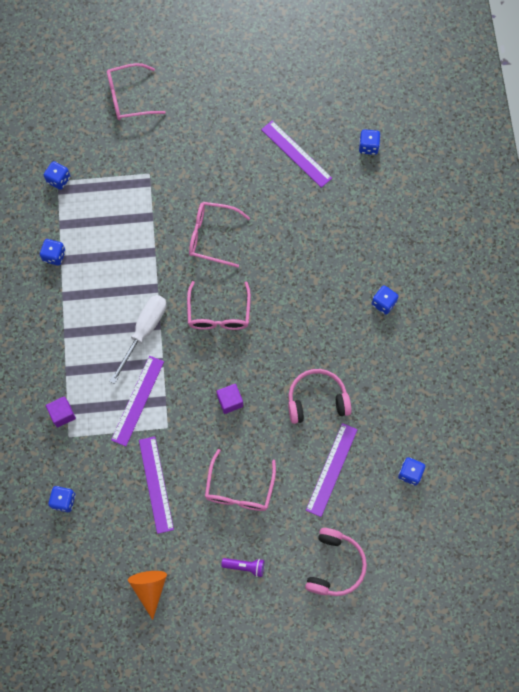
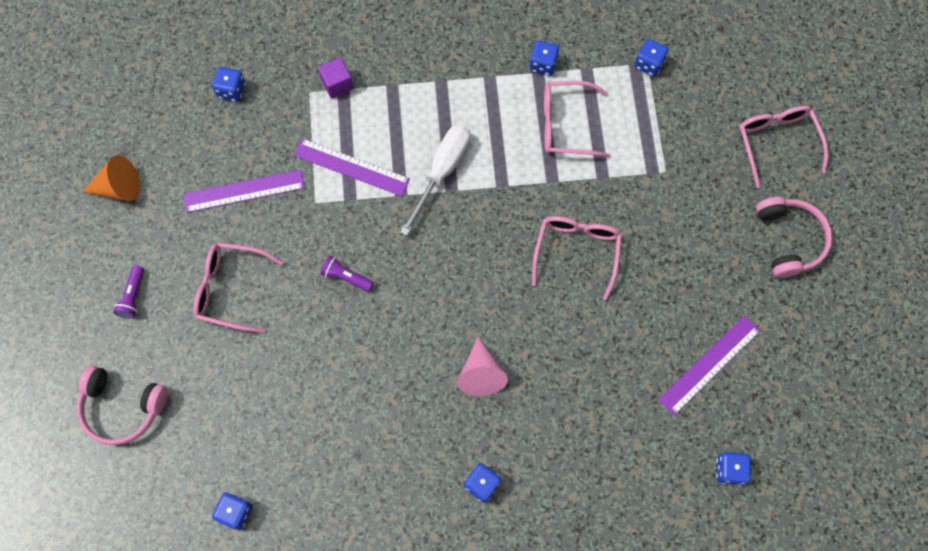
camera: 90 degrees right, 0 degrees up
(144, 331) = (442, 172): white screwdriver -> white screwdriver turned 90 degrees counterclockwise
(219, 313) = (466, 262): pink glasses -> pink glasses (565, 125)
(230, 401) = (346, 277): purple cube -> purple flashlight
(304, 303) = (481, 373): none -> pink cone
(317, 399) = (344, 388): pink headphones -> pink headphones (789, 240)
(331, 469) = (248, 405): purple ruler -> none

